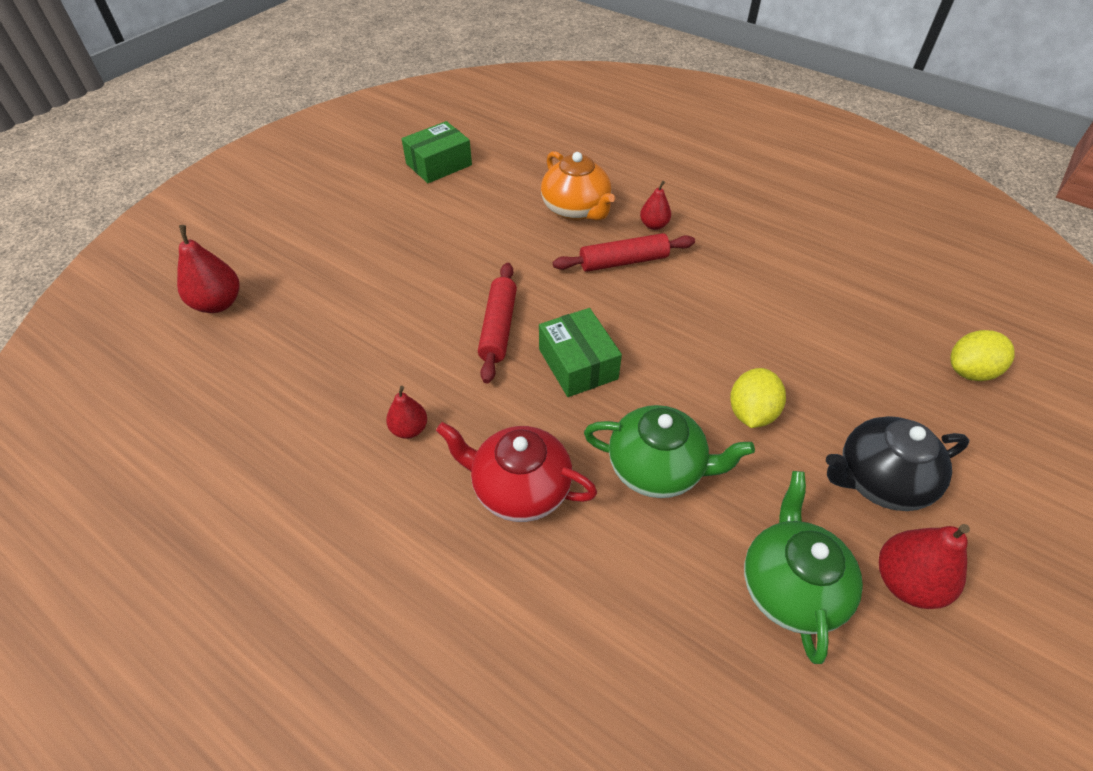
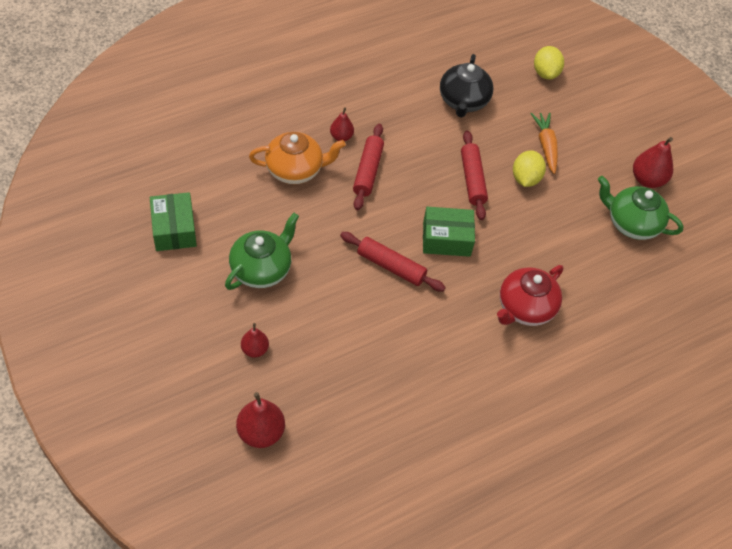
camera: 70 degrees left, 5 degrees up
(409, 429) = (453, 347): red pear -> red pear (255, 349)
(657, 468) = (541, 240): green teapot -> green teapot (261, 269)
(696, 357) = (472, 180): none -> red rolling pin
(751, 413) = (525, 179): yellow lemon -> yellow lemon turned 60 degrees clockwise
(834, 416) = (545, 146): none -> orange carrot
(879, 480) = (592, 153): black teapot -> black teapot (463, 101)

